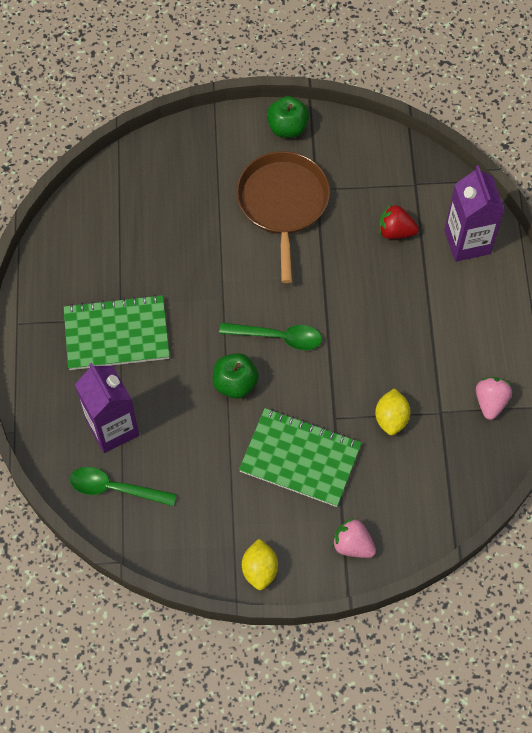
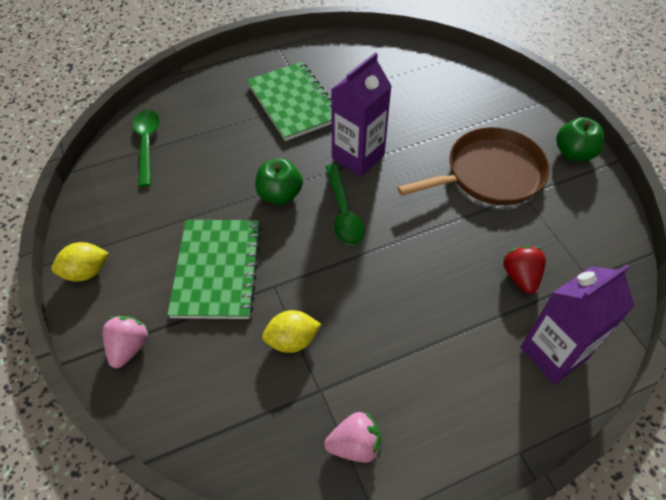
camera: 70 degrees right, 10 degrees down
(113, 428) = (204, 126): purple carton -> purple carton (358, 157)

